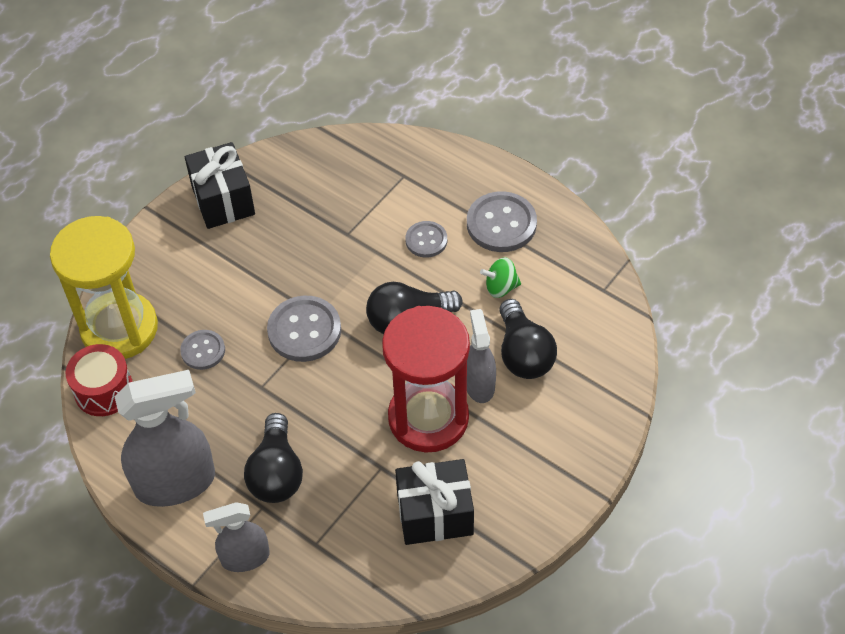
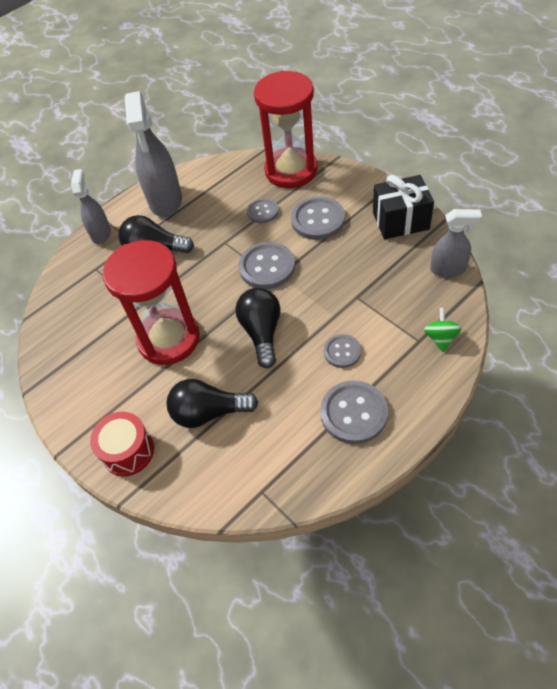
camera: 105 degrees right, 0 degrees up
(104, 390) = (244, 166): red drum -> red drum (128, 451)
(119, 328) = (291, 170): yellow hourglass -> red hourglass
(220, 285) = (318, 220): none -> grey button
(435, 514) = (89, 336): black gift -> none
(479, 384) = (188, 376): grey spray bottle -> grey spray bottle (448, 269)
(500, 287) = (281, 403): green spinning top -> green spinning top (440, 338)

